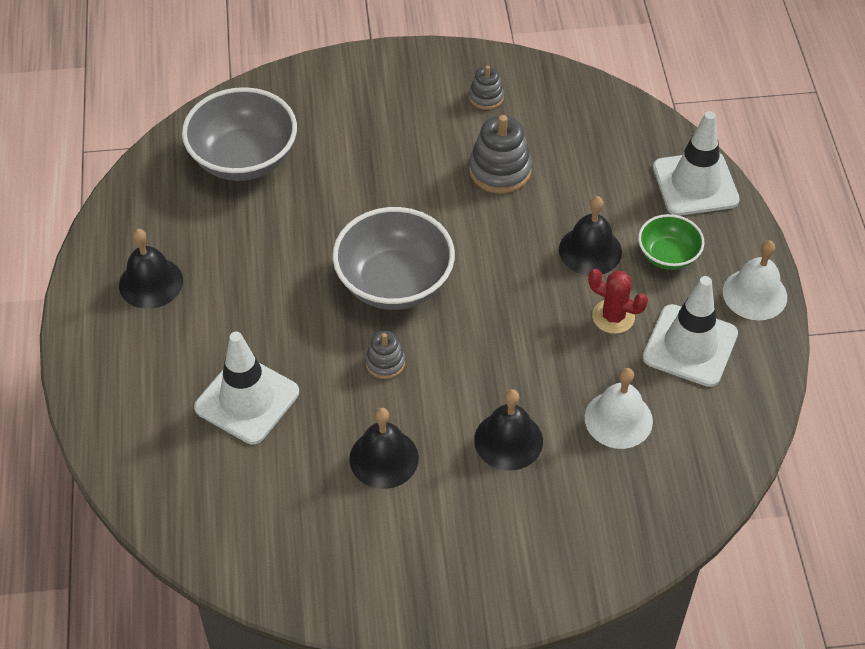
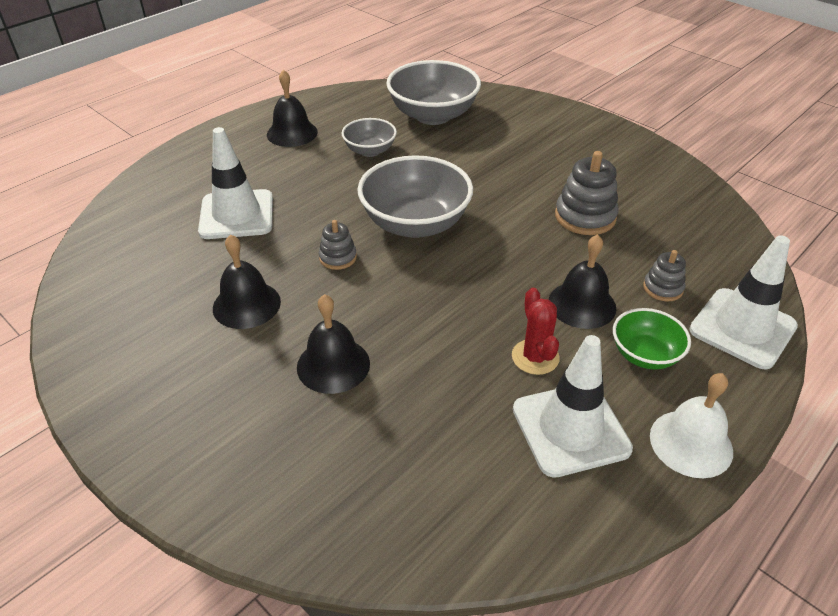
camera: 50 degrees right, 10 degrees down
(250, 243) = (370, 151): none -> grey bowl
(486, 97) = (637, 176): grey stacking toy -> grey stacking toy (663, 288)
(618, 419) = (430, 425): white bell -> none

